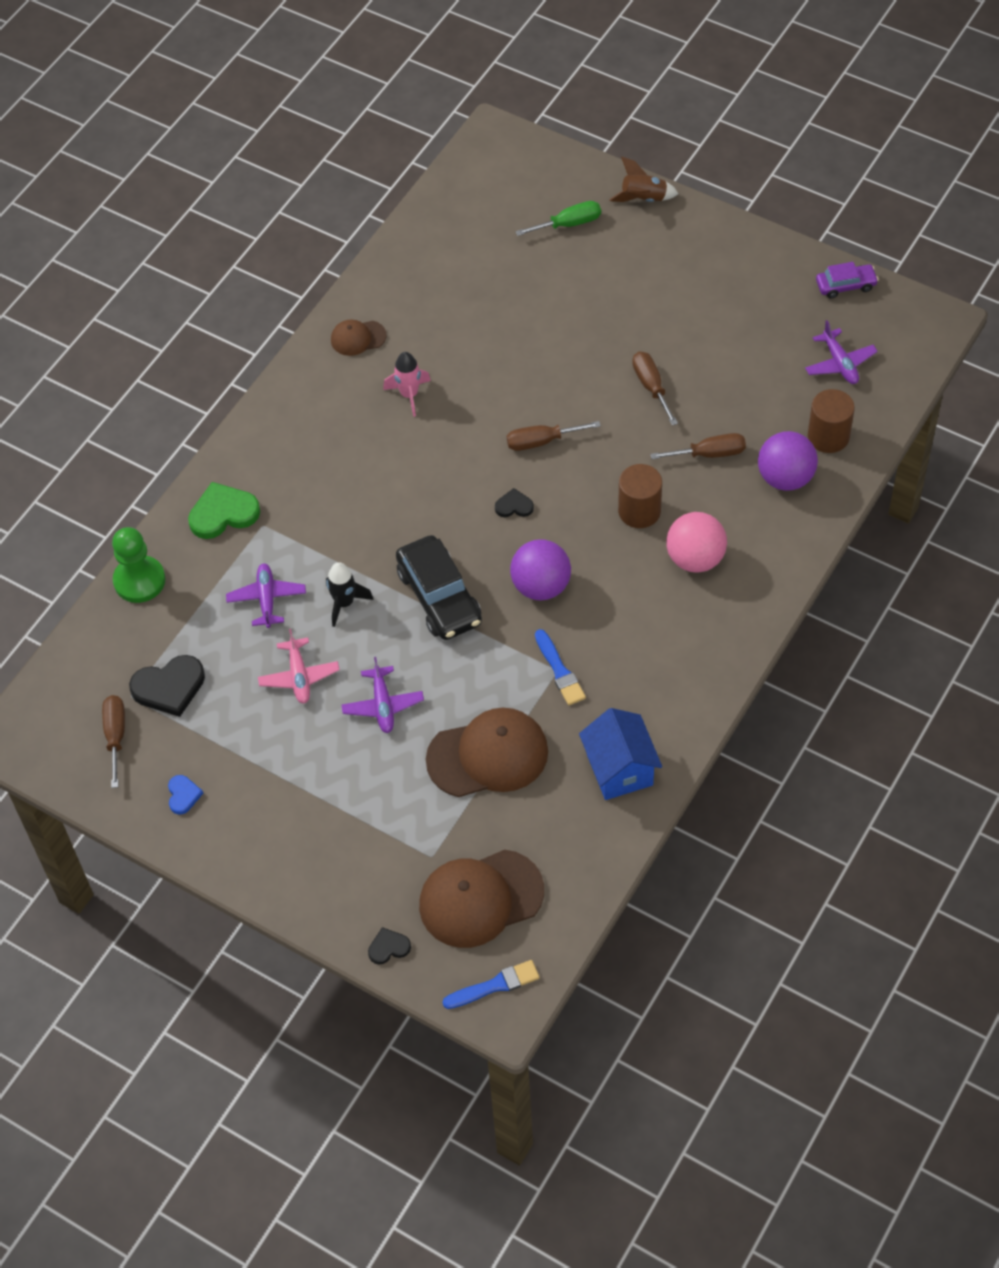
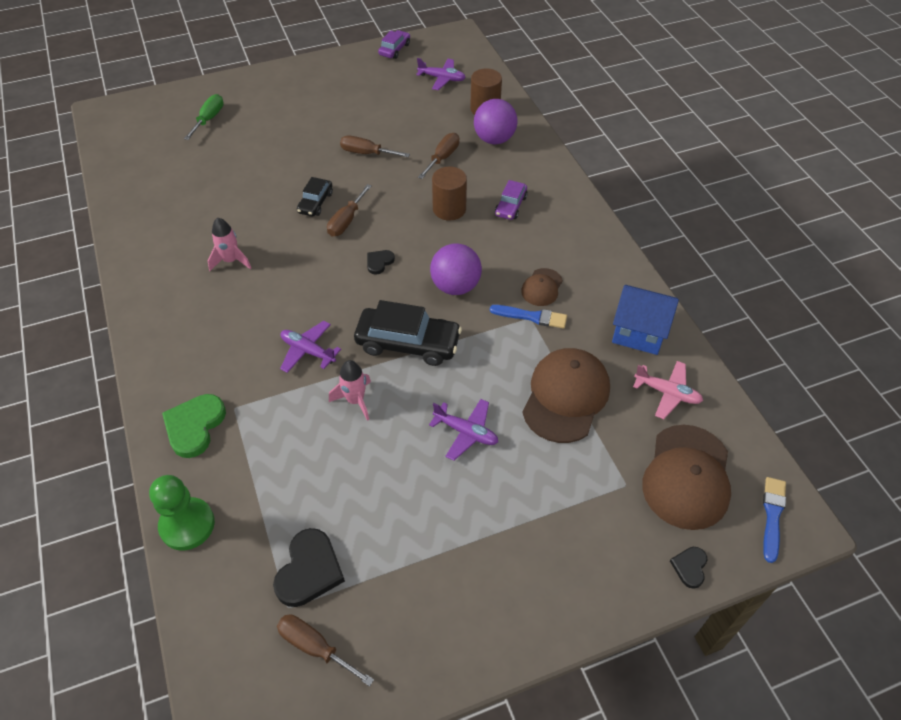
camera: 55 degrees left, 5 degrees down
(183, 795) = (423, 630): blue heart -> none
(267, 599) = (300, 447): purple plane -> purple plane (308, 351)
(299, 676) = (389, 470): pink plane -> pink plane (667, 393)
(344, 603) = (355, 400): black rocket -> pink rocket
(358, 338) = (153, 259): brown cap -> brown cap (542, 287)
(541, 399) = (315, 202): none -> black car
(643, 199) = (235, 83): brown rocket -> none
(695, 558) = (510, 206): pink ball -> purple car

